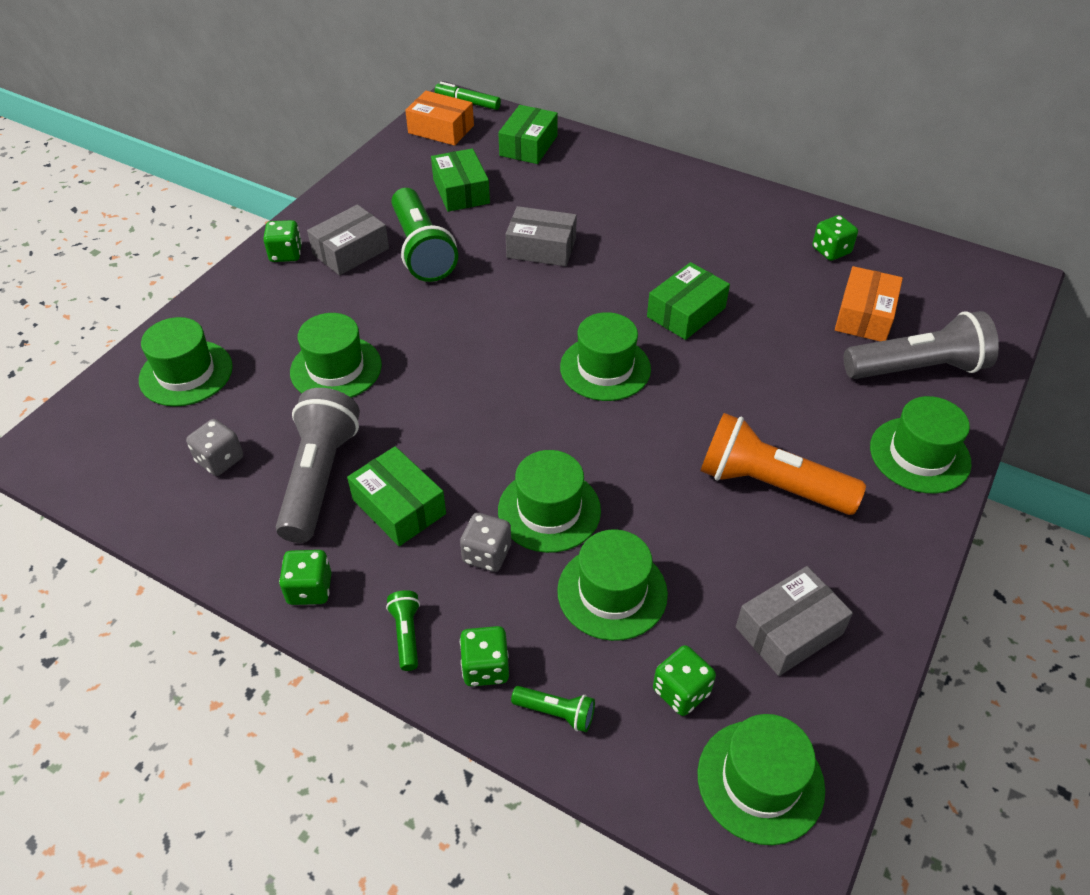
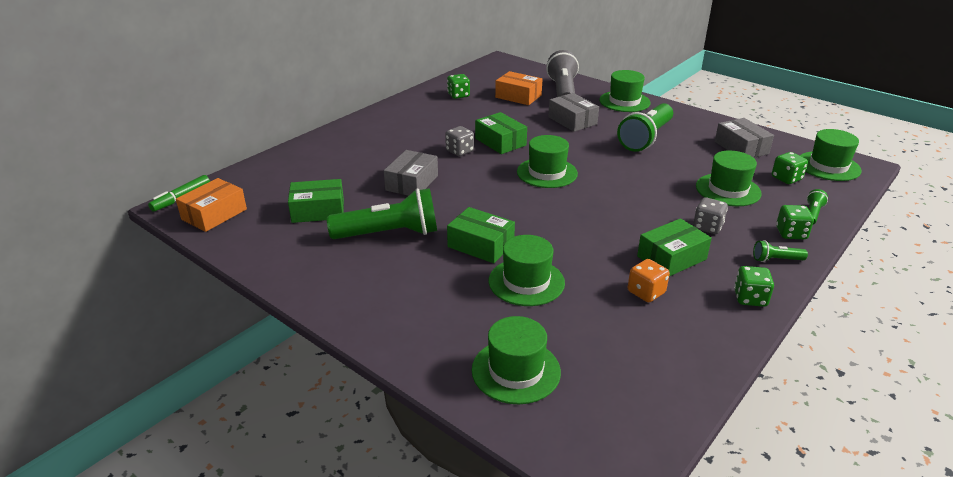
camera: 80 degrees left, 15 degrees down
(220, 460) = (627, 345): grey dice -> grey dice (459, 151)
(286, 254) = (359, 308): green dice -> none
(319, 478) = (646, 292): grey flashlight -> orange dice
(350, 251) = (373, 270): grey box -> grey box (572, 120)
(528, 145) = (274, 176): green box -> green box (480, 245)
(549, 510) = (669, 203): green hat -> none
(770, 485) = (646, 138): orange flashlight -> green flashlight

